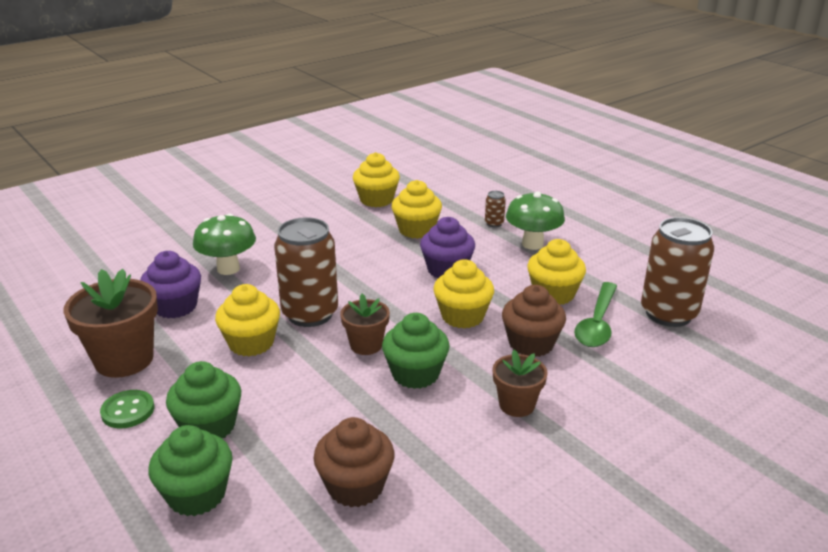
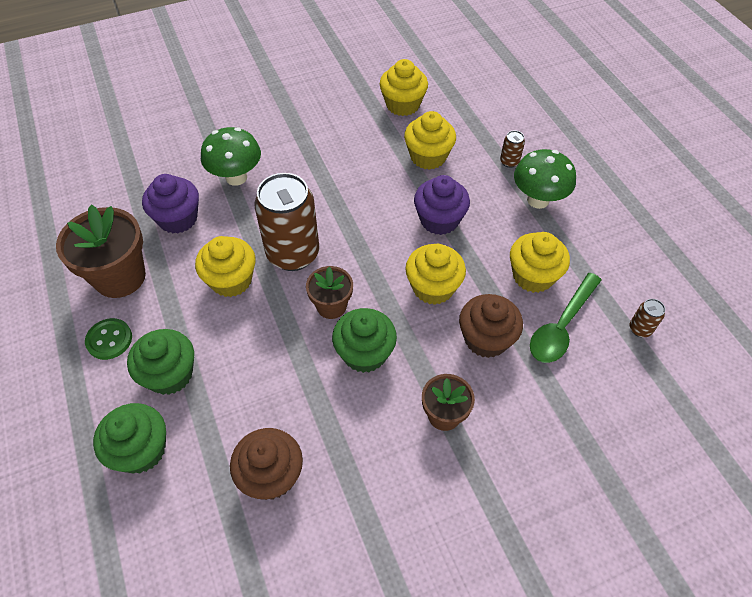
camera: 15 degrees right, 25 degrees up
(668, 314) = (640, 329): brown can -> brown can, size x0.41

